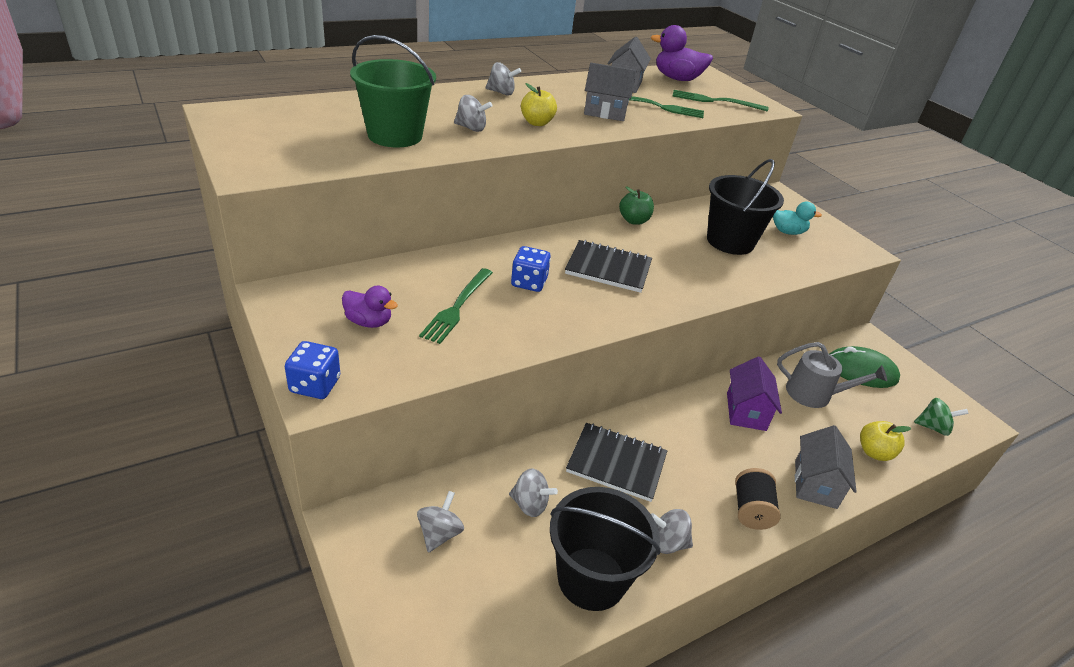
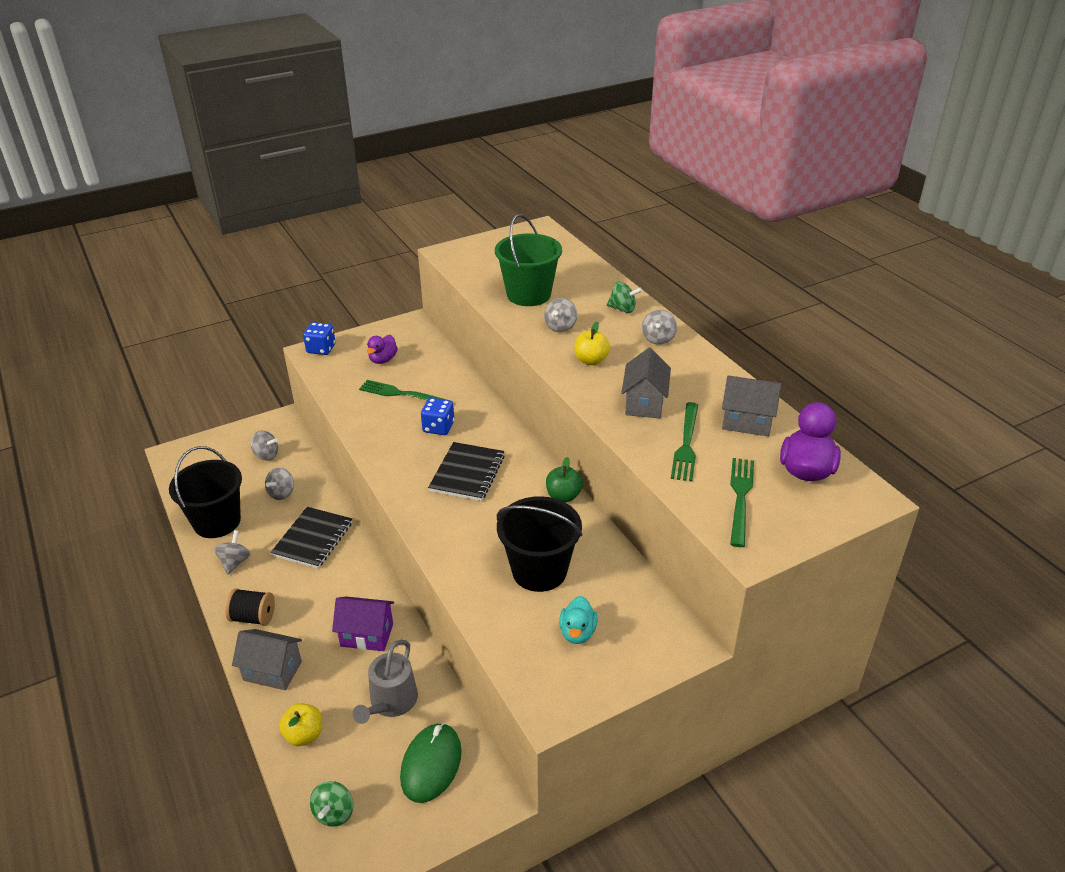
camera: 95 degrees right, 0 degrees up
(442, 98) = (623, 309): none -> green spinning top

